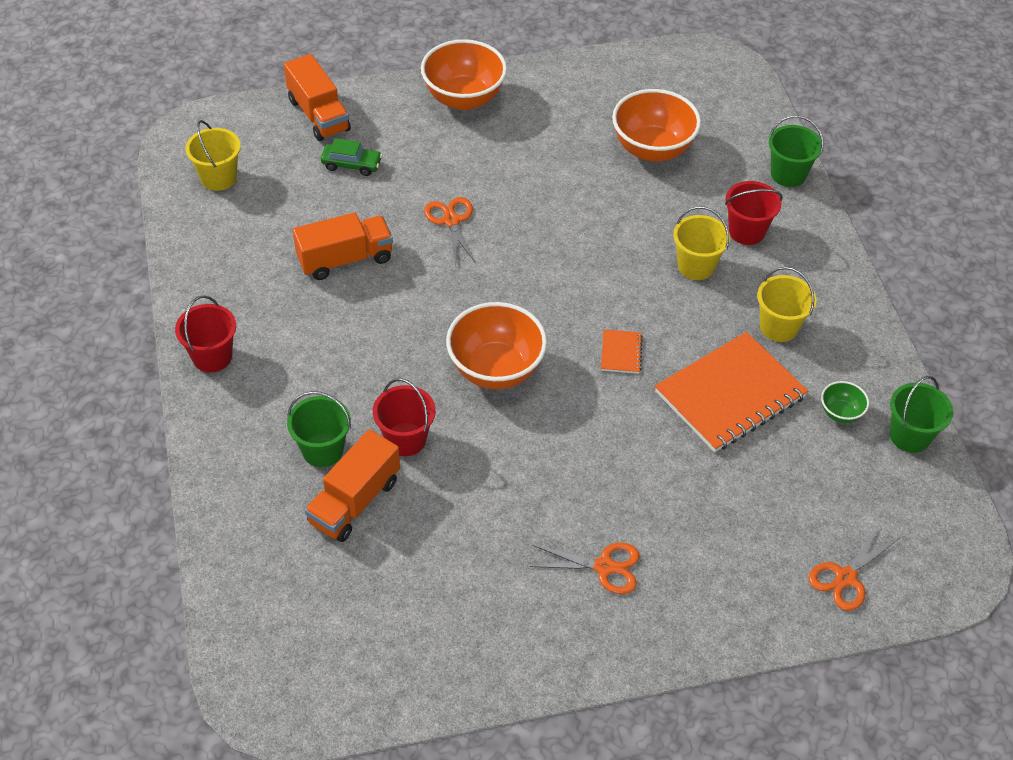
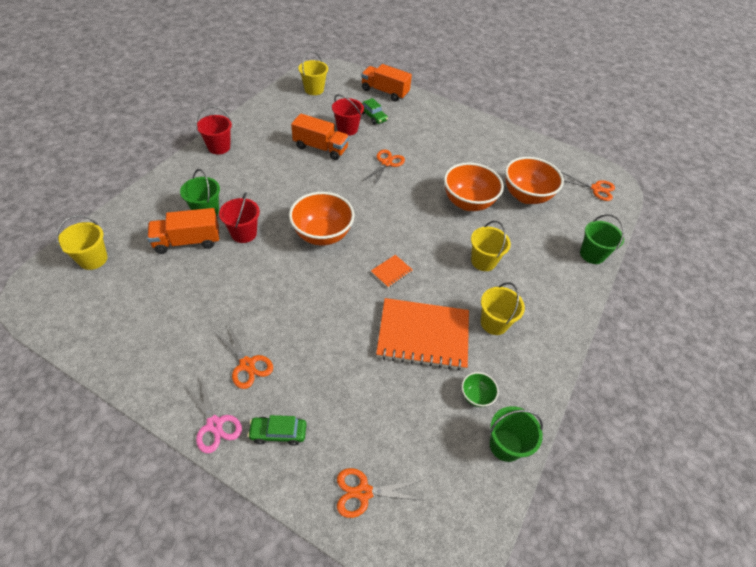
camera: 40 degrees right, 0 degrees up
(273, 613) = (93, 259): none -> yellow bucket
(318, 115) = (384, 92): orange truck -> orange truck turned 105 degrees clockwise
(463, 98) = (457, 122): orange bowl -> orange bowl (468, 203)
(649, 644) = (214, 424): none -> pink scissors
(712, 85) = (596, 188): none -> orange scissors
(715, 598) = (278, 433): none -> green car
(746, 231) = (533, 265): red bucket -> red bucket (347, 129)

